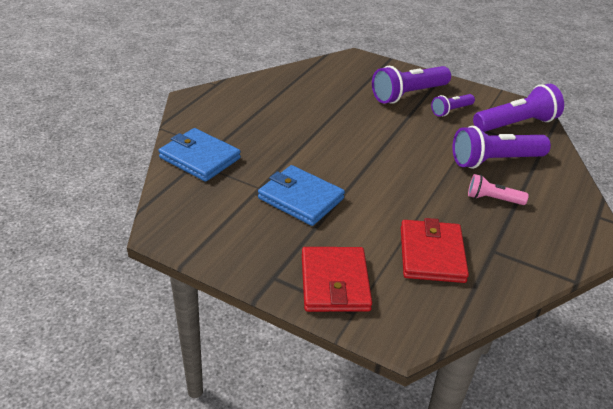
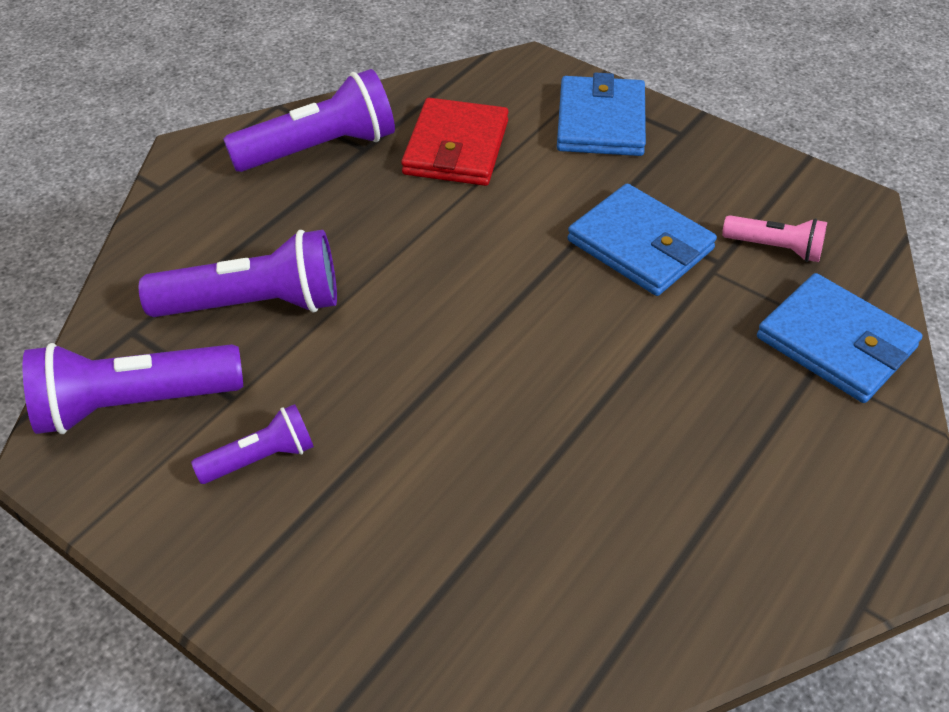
camera: 170 degrees left, 10 degrees up
(335, 282) = (600, 122): red wallet -> blue wallet
(408, 95) = (340, 529): purple flashlight -> purple flashlight (319, 148)
(492, 199) = (312, 225): pink flashlight -> pink flashlight (775, 248)

